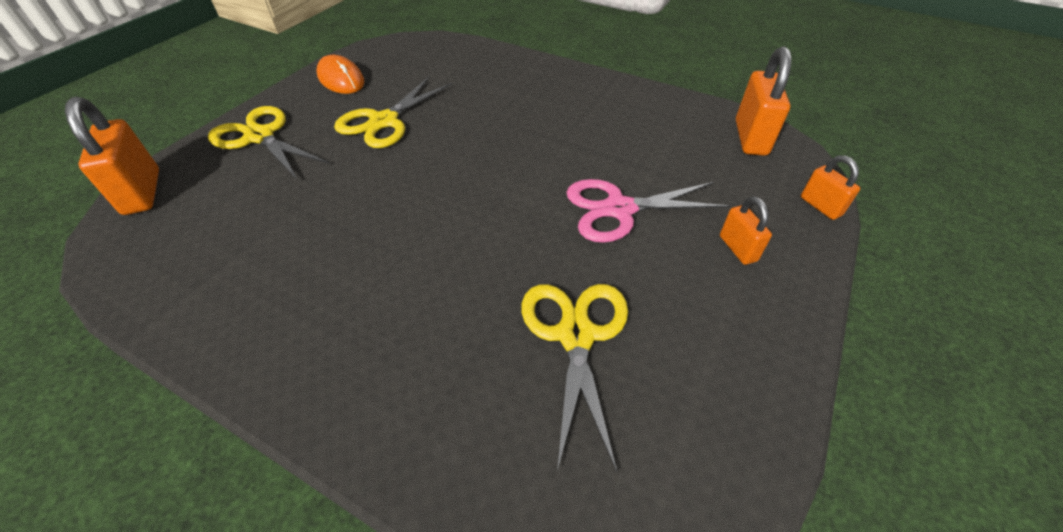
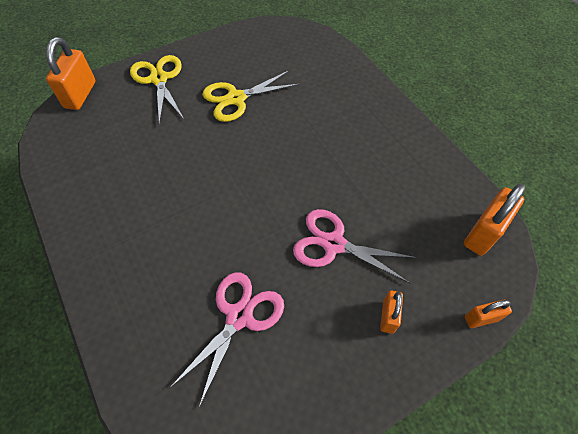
camera: 30 degrees right, 10 degrees up
(341, 79) = (232, 48): orange mouse -> none
(576, 335) = (239, 316): yellow scissors -> pink scissors
(820, 206) = (481, 318): orange padlock -> orange padlock turned 75 degrees clockwise

